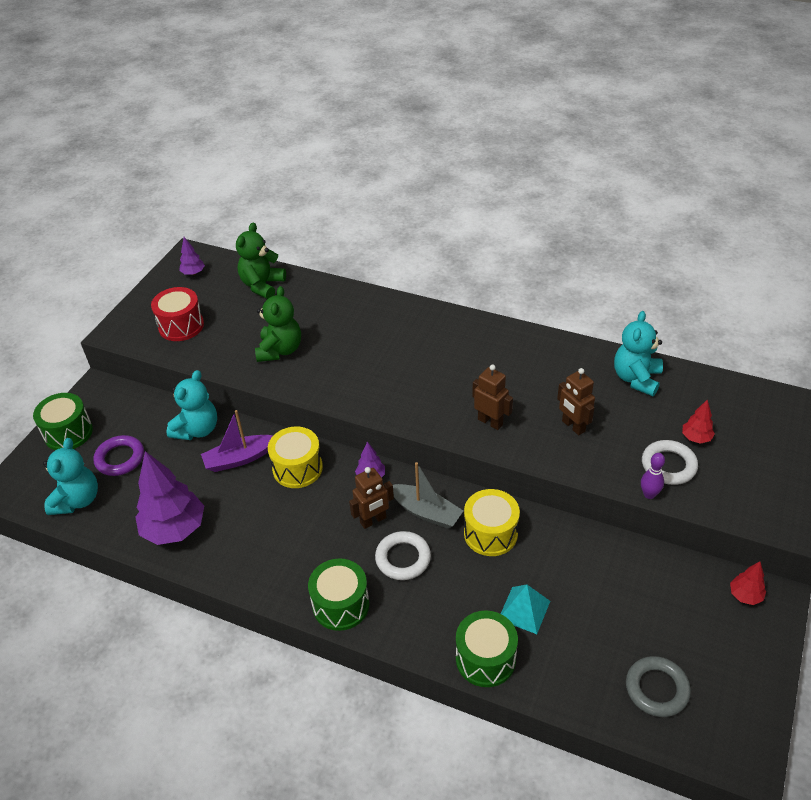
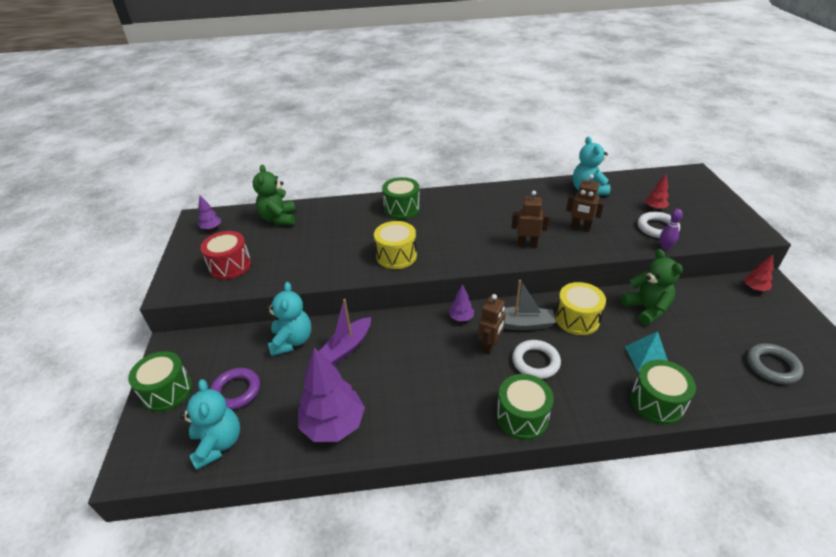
camera: 30 degrees left, 5 degrees down
(280, 350) = (331, 254): green teddy bear -> green teddy bear (646, 309)
(297, 468) = (400, 335): yellow drum -> yellow drum (396, 256)
(395, 320) = (402, 209): none -> green drum

